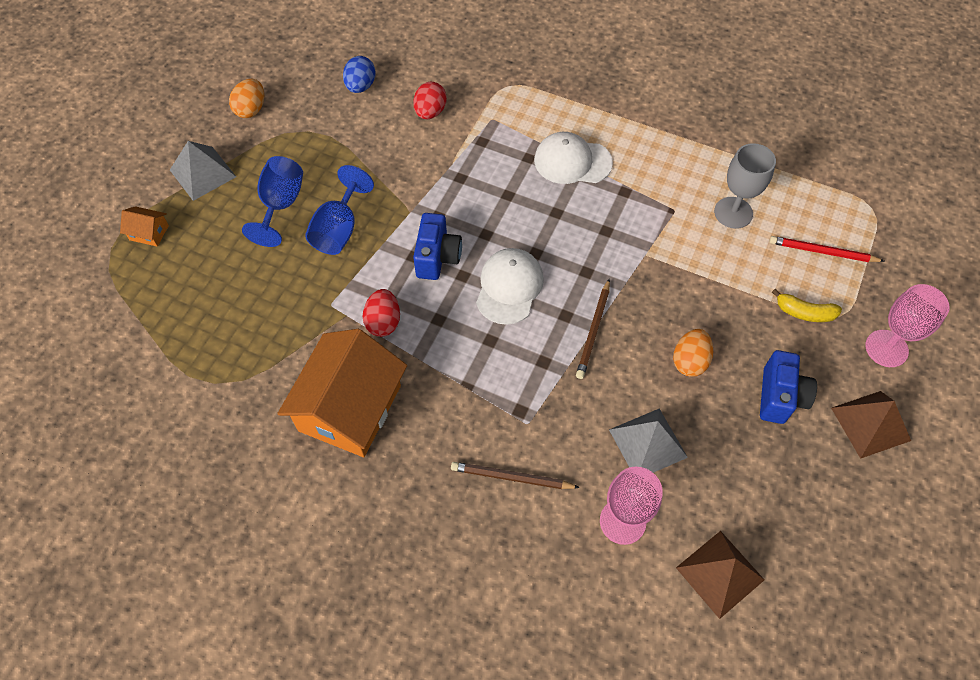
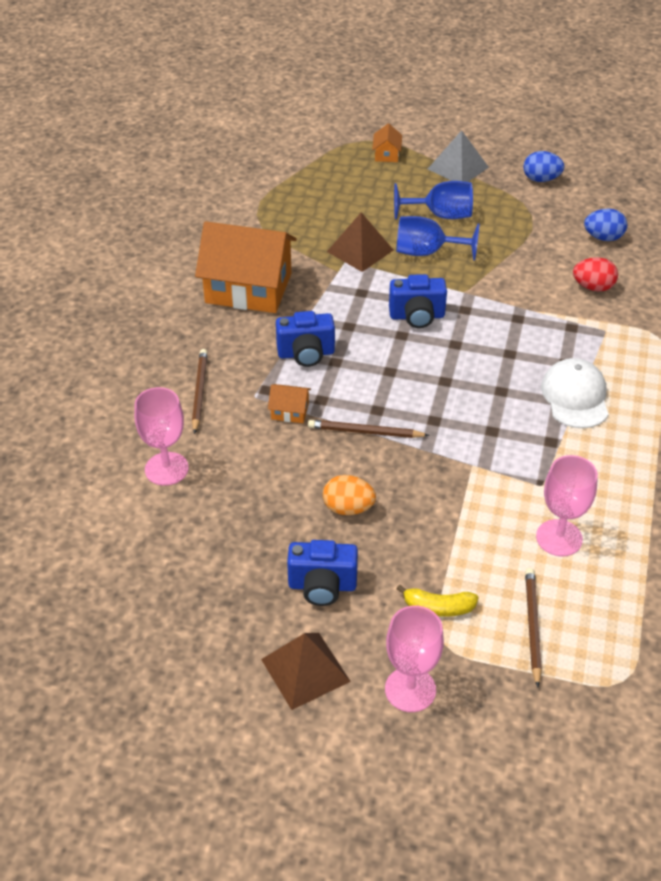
camera: 80 degrees right, 15 degrees down
(251, 109) = (541, 179): orange egg -> blue egg
(383, 322) = (337, 294): red egg -> none
(472, 365) = (306, 354): none -> blue camera
(509, 287) = (398, 367): white cap -> none
(555, 392) = (290, 411): none -> orange house
(647, 443) = (248, 481): grey pyramid -> none
(720, 574) = (122, 542): brown pyramid -> brown pyramid (360, 250)
(733, 213) = (559, 538): grey goblet -> pink goblet
(804, 312) = (438, 607): yellow banana -> yellow banana turned 90 degrees counterclockwise
(822, 252) = (532, 626): red pencil -> brown pencil

